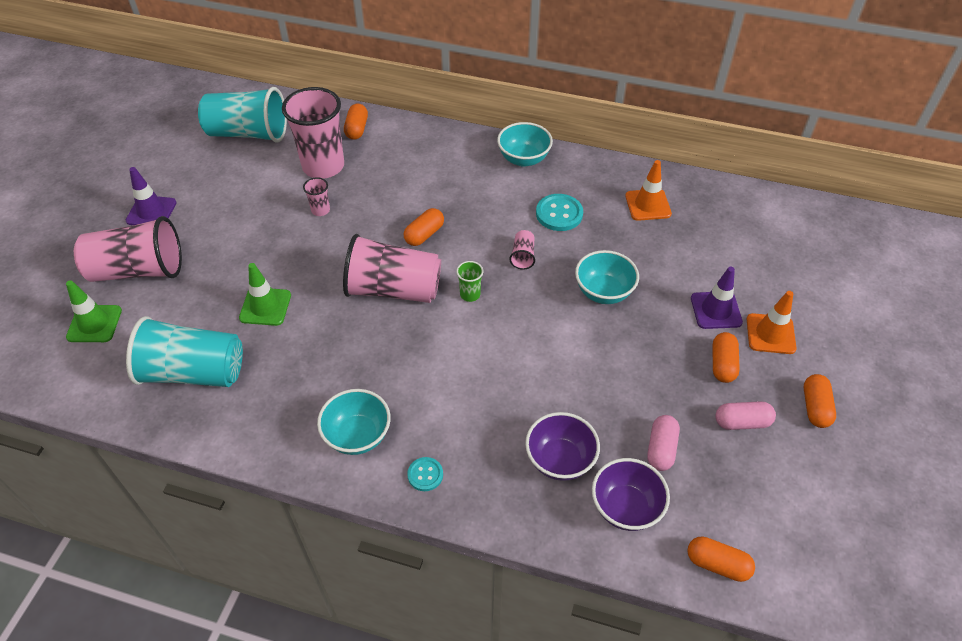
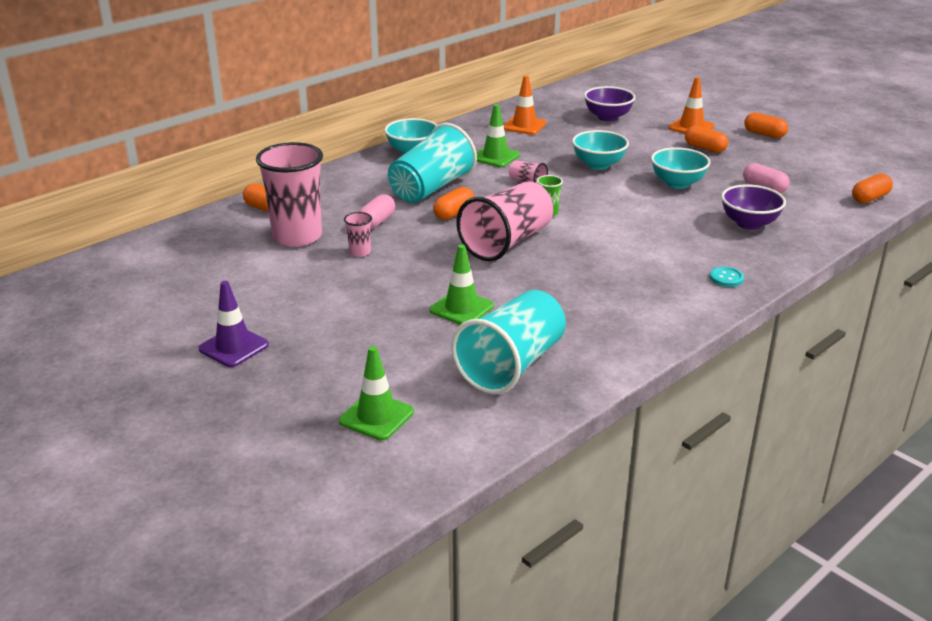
camera: 60 degrees left, 20 degrees down
(138, 270) = (322, 372): pink cup -> none
(248, 133) = (185, 264): turquoise cup -> turquoise cup (431, 188)
(357, 436) = (663, 297): turquoise bowl -> turquoise bowl (677, 183)
(424, 234) = (454, 213): orange capsule -> orange capsule turned 60 degrees clockwise
(559, 214) = (495, 157): turquoise button -> green traffic cone
(625, 507) = (807, 213): purple bowl -> purple bowl (607, 117)
(716, 310) = (654, 136): purple traffic cone -> none
(742, 422) = (760, 157): pink capsule -> pink capsule (376, 222)

